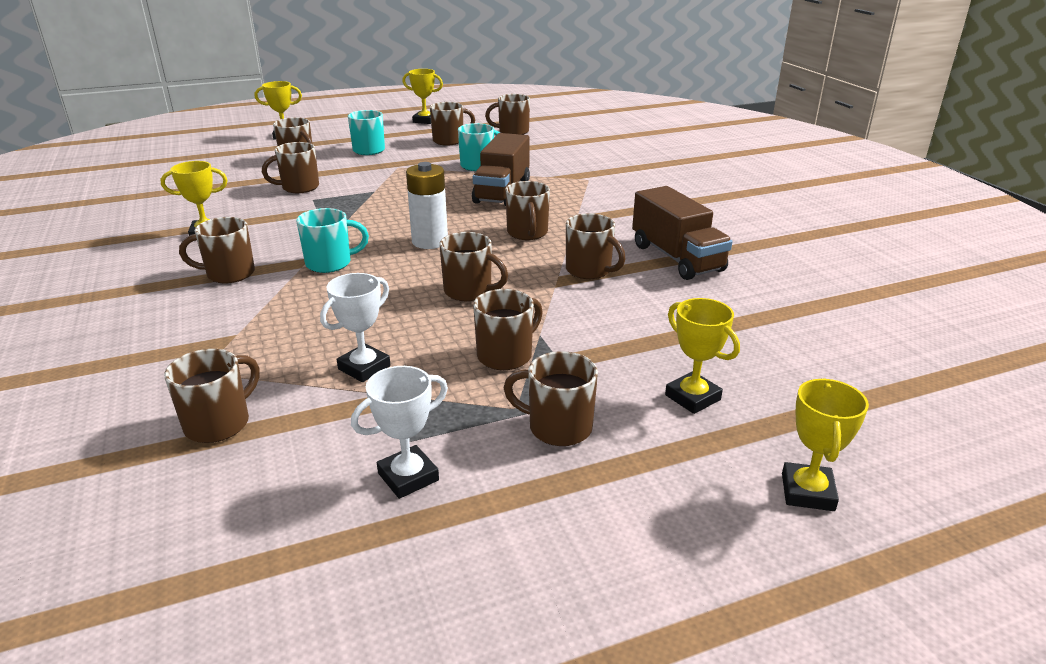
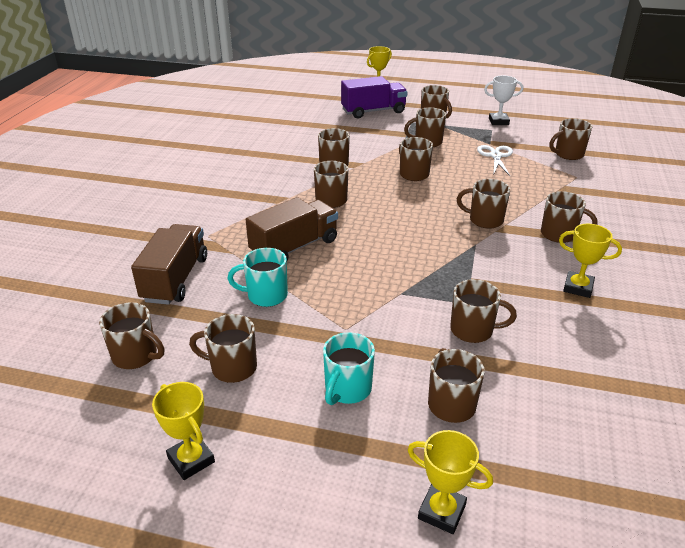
camera: 145 degrees left, 5 degrees up
(330, 263) = (484, 220): turquoise mug -> brown mug
(364, 367) = (495, 156): white trophy -> white scissors
(430, 242) = (404, 215): white battery -> none
(676, 258) = (276, 156): brown truck -> brown truck (175, 279)
(692, 397) = (373, 111): yellow trophy -> purple truck

